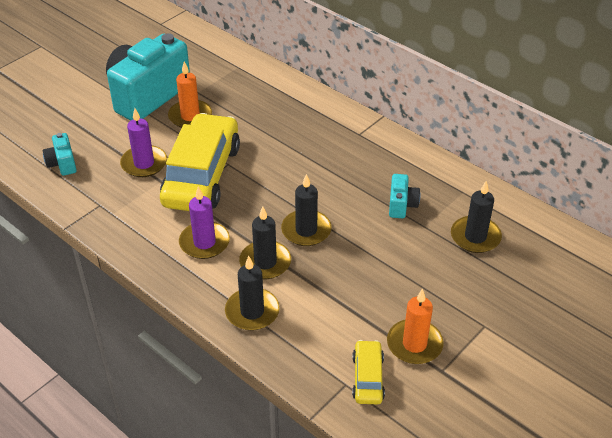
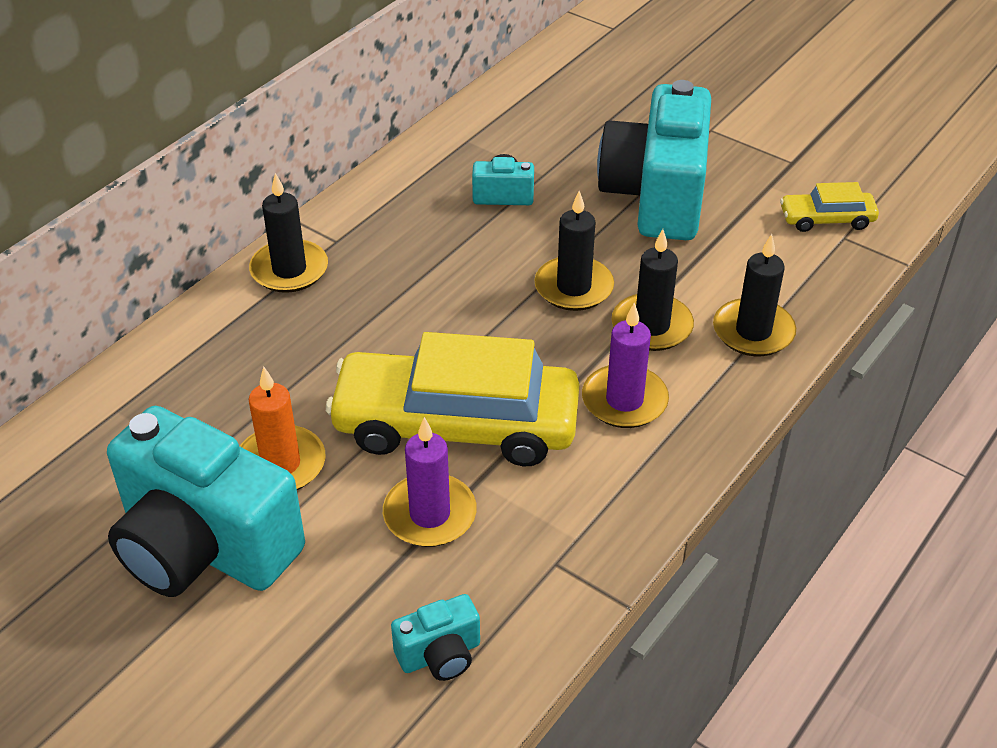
camera: 95 degrees left, 0 degrees up
(398, 281) = (656, 196): none -> turquoise camera
(414, 344) = (759, 182): orange candle -> none
(475, 237) = (556, 132): black candle -> black candle (289, 270)

